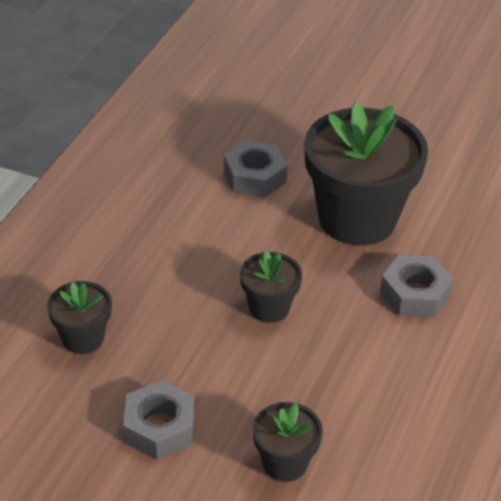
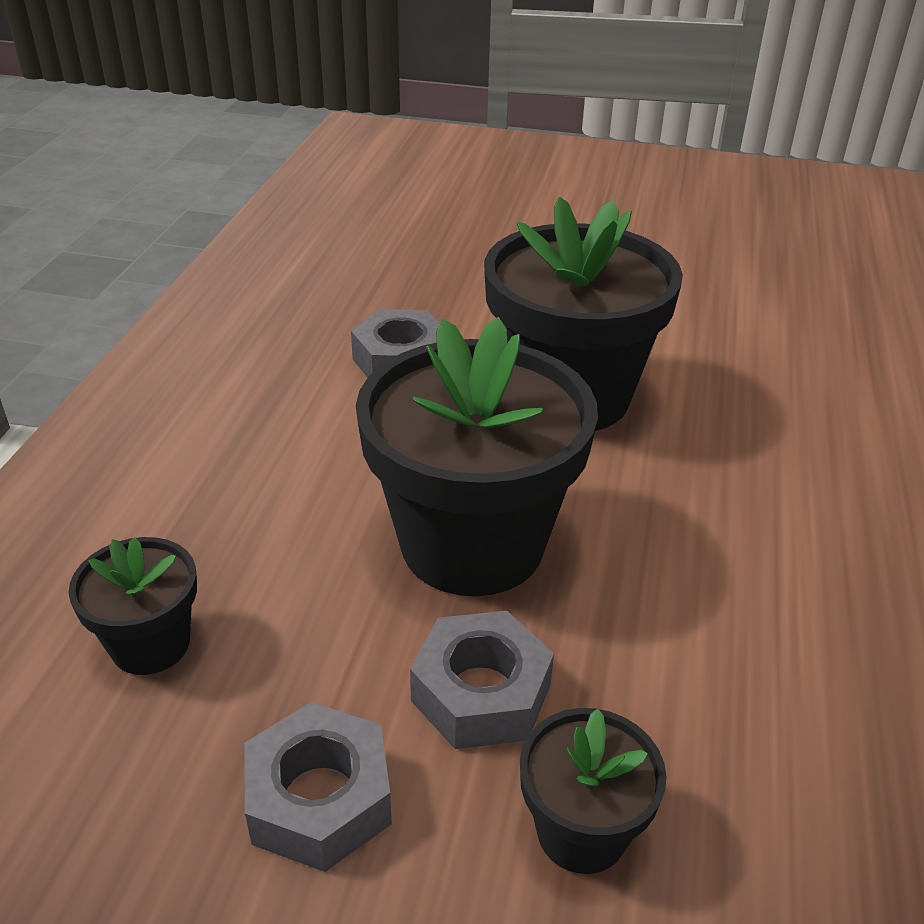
camera: 10 degrees left, 5 degrees down
(269, 308) = (472, 544): black flower pot -> black flower pot, size x2.08
(415, 294) = (696, 490): grey nut -> grey nut (481, 693)

